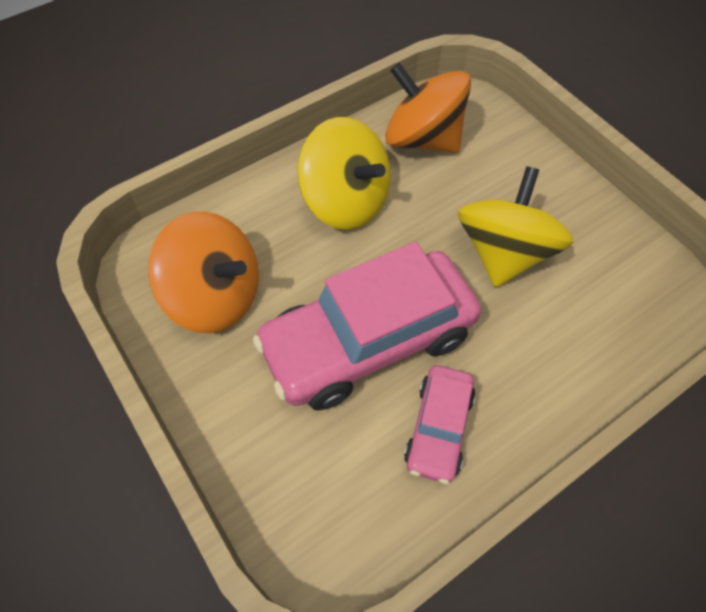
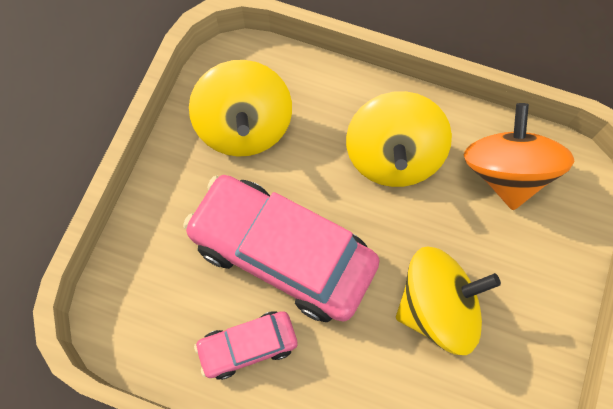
camera: 55 degrees right, 10 degrees up
(216, 296) = (244, 127): orange spinning top -> yellow spinning top

